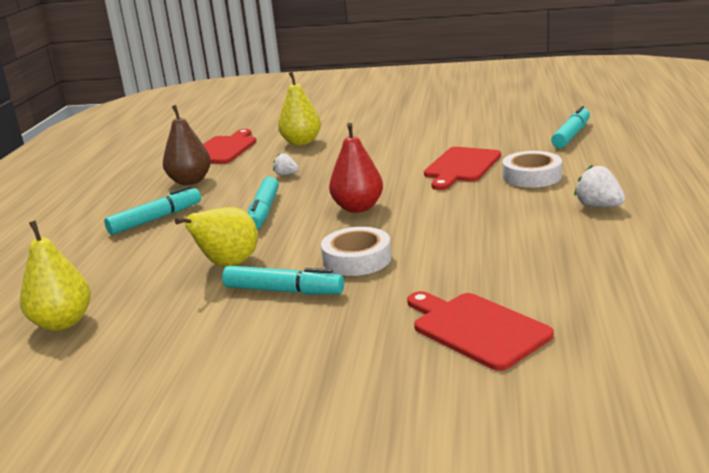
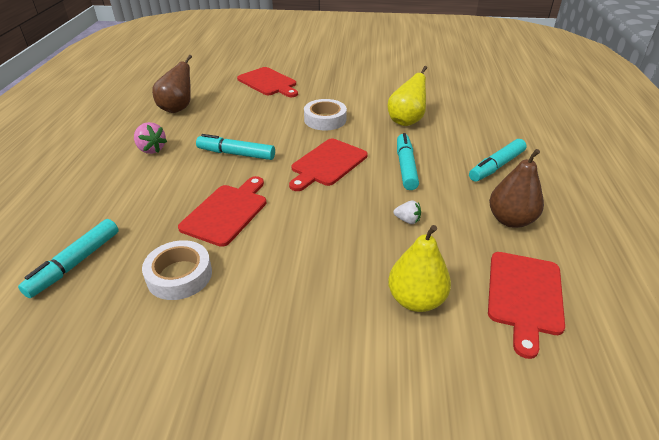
camera: 175 degrees right, 15 degrees up
(62, 323) = (476, 94): yellow pear -> none
(283, 291) = (364, 103): turquoise marker -> turquoise marker (236, 154)
(358, 208) = (327, 164): red pear -> red cutting board
(532, 176) = (172, 189): white tape -> white tape (179, 275)
(598, 206) = (151, 149): white strawberry -> pink strawberry
(622, 262) = (178, 108): none -> brown pear

